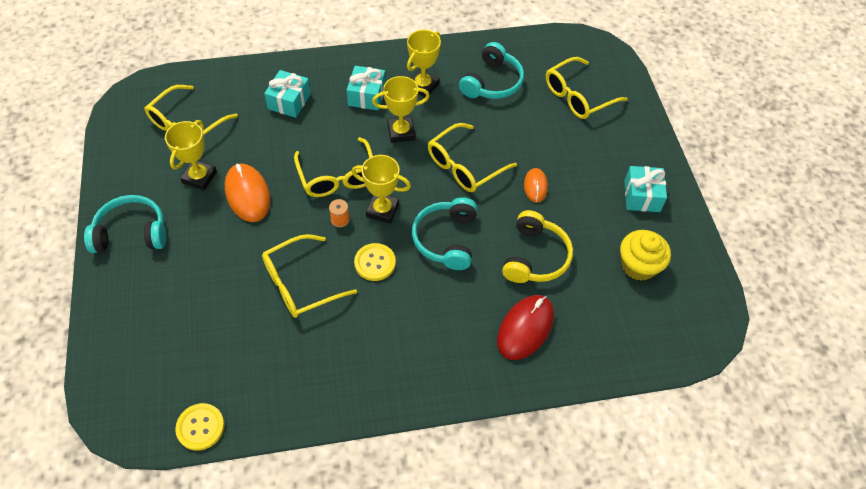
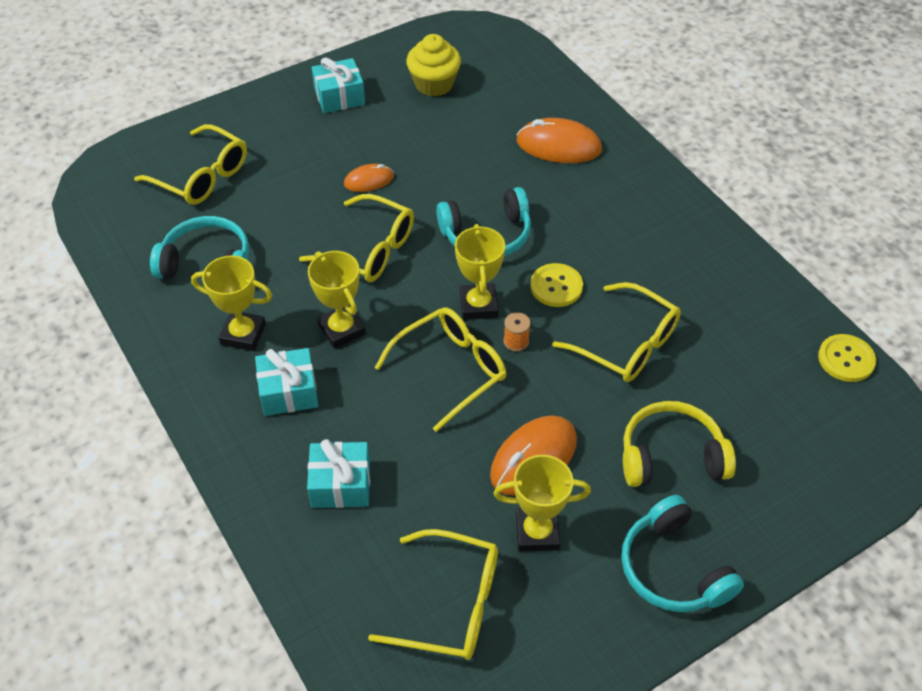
camera: 110 degrees left, 5 degrees down
(525, 328) = (558, 146): red mouse -> orange mouse
(535, 257) = (467, 158): yellow headphones -> yellow headphones (671, 456)

